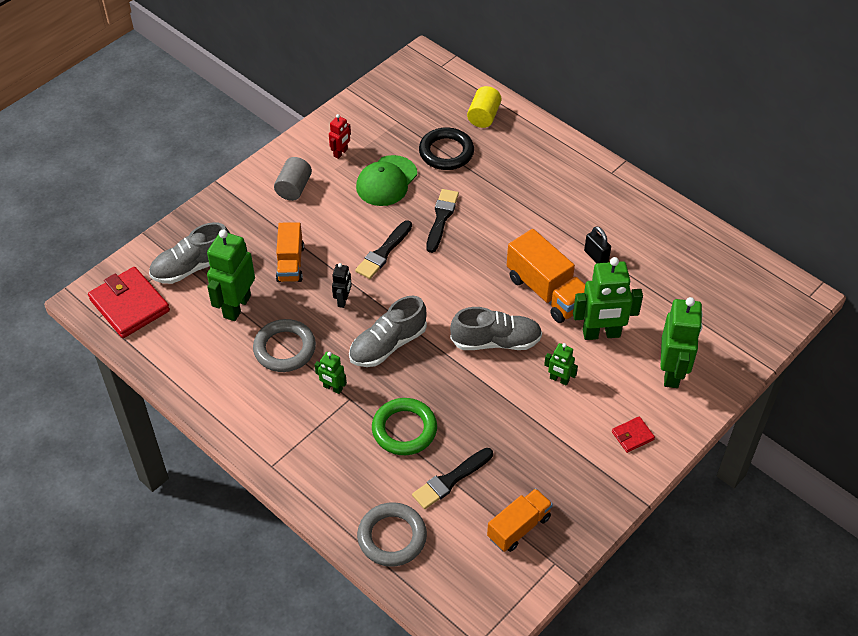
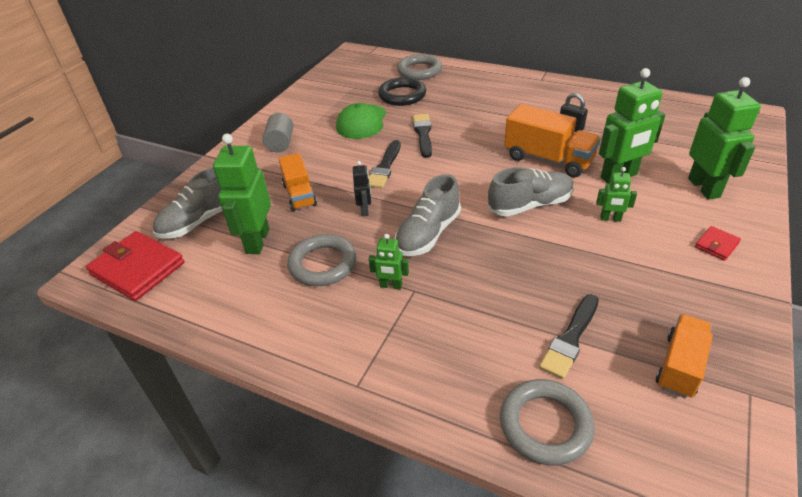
camera: 15 degrees left, 10 degrees down
(341, 153) = (313, 114): red robot -> none
(404, 429) = (489, 303): green ring -> none
(484, 116) = (419, 71): yellow cylinder -> grey ring

